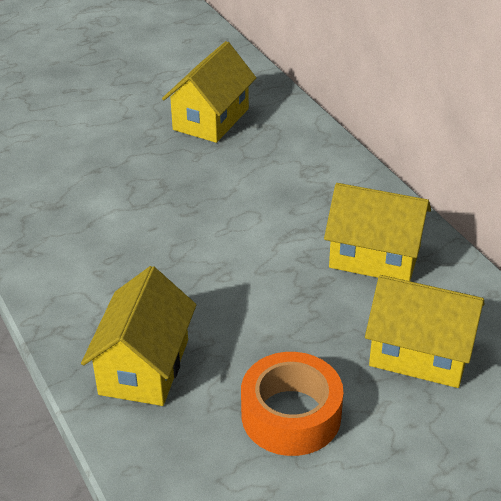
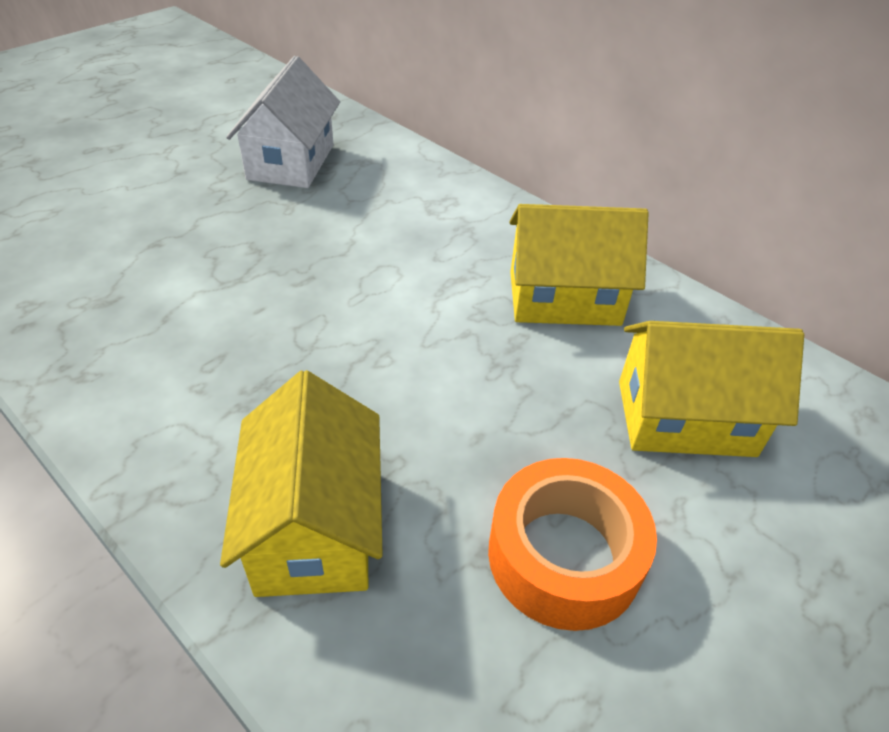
camera: 20 degrees left, 5 degrees up
(211, 119) = (291, 162): yellow house -> white house

